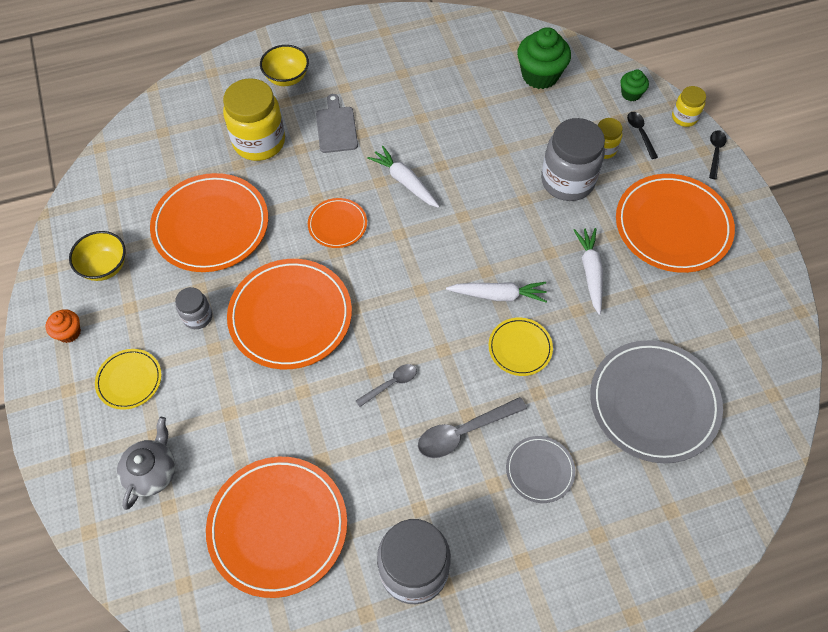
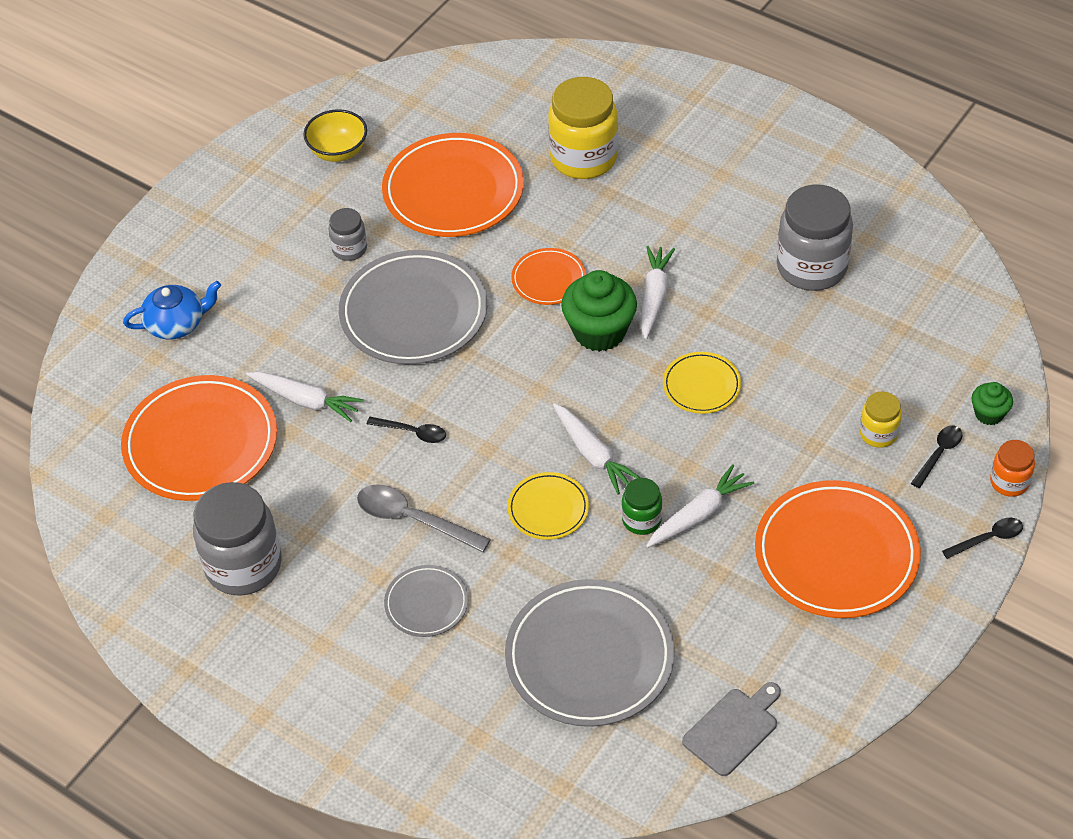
camera: 55 degrees right, 10 degrees down
(69, 332) = (252, 177): orange cupcake -> none
(129, 380) = (245, 248): yellow plate -> yellow plate (701, 385)
(152, 471) = (176, 324): grey teapot -> blue teapot
(287, 78) = (684, 124): yellow bowl -> none
(290, 316) = (413, 312): orange plate -> grey plate
(304, 431) = (306, 400): none -> white carrot
(336, 127) = (664, 201): grey cutting board -> grey cutting board (733, 729)
(391, 384) = (412, 432): grey spoon -> black spoon
(540, 75) = (922, 319): green cupcake -> green cupcake (599, 331)
(567, 181) = (799, 427): grey jar -> grey jar (811, 267)
(570, 304) = (641, 520): none -> green jar
(684, 117) = (1009, 482): yellow jar -> orange jar

